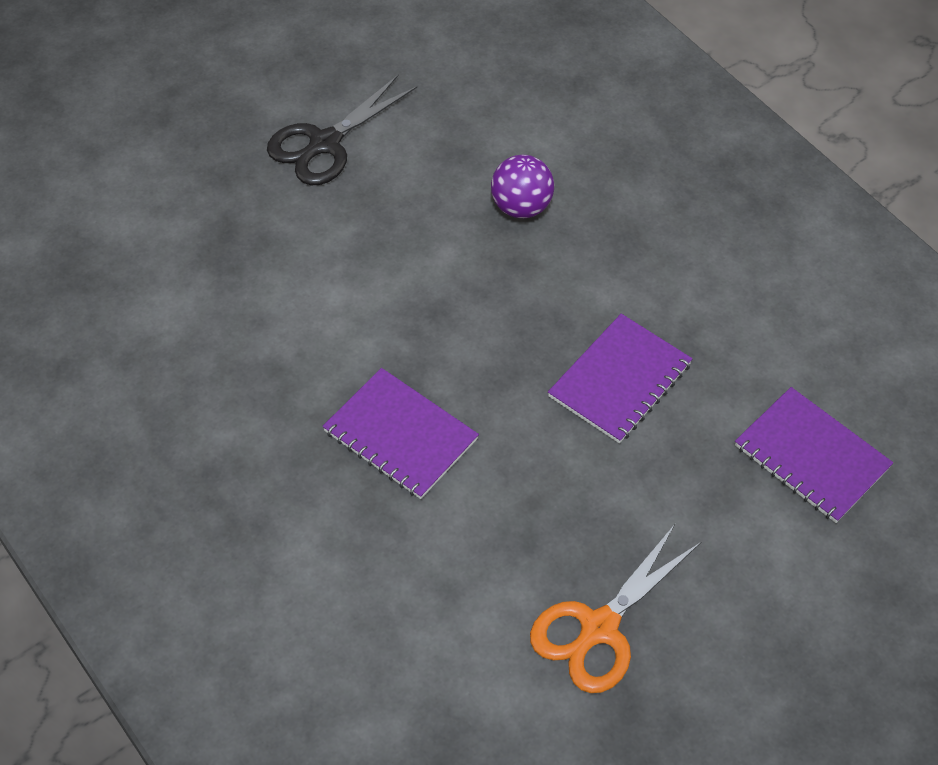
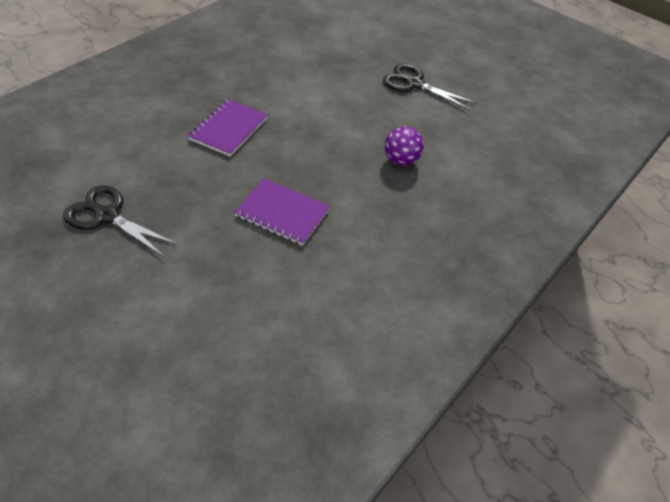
camera: 75 degrees right, 5 degrees down
(598, 629) = (107, 216): orange scissors -> black scissors
(811, 457) = (238, 316): purple notebook -> none

